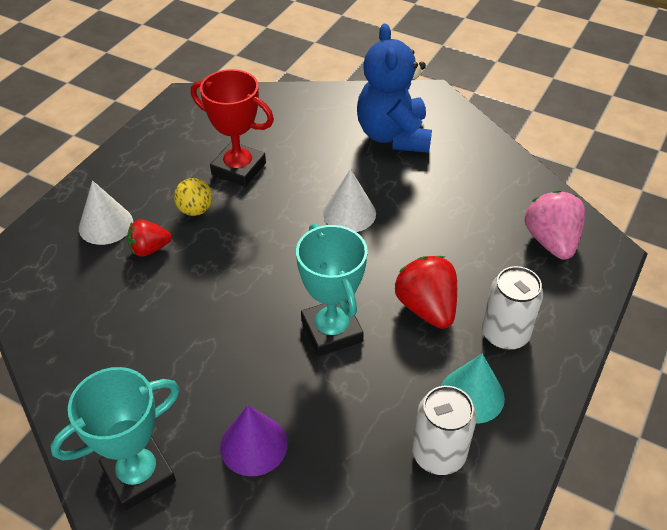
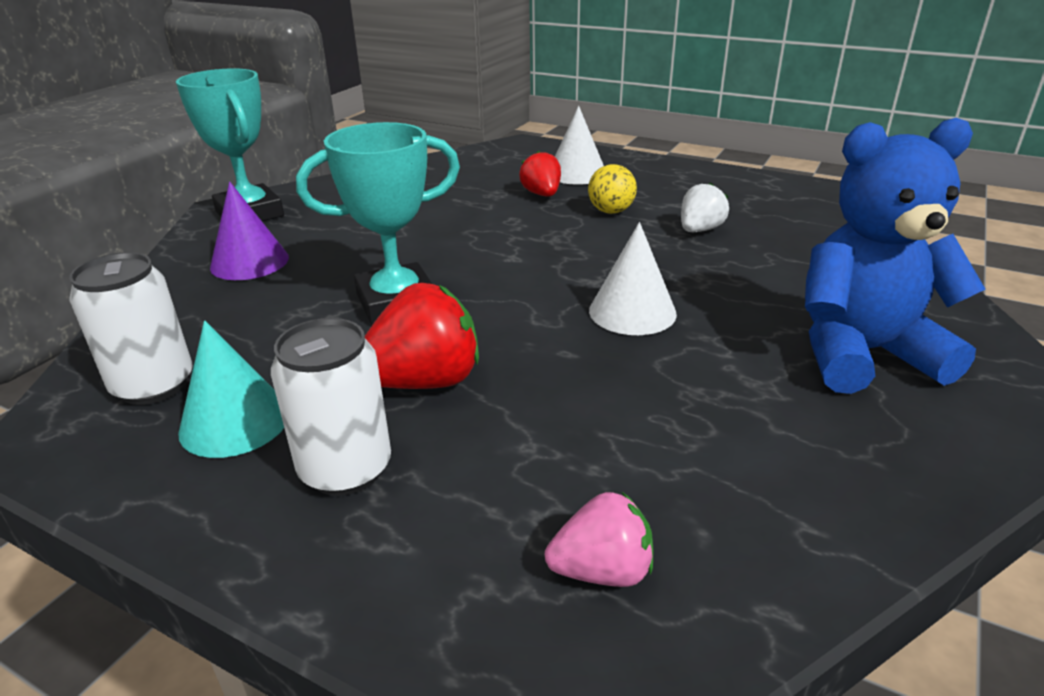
camera: 90 degrees right, 15 degrees down
(238, 169) = (699, 230): red trophy -> white strawberry
(551, 241) = (602, 570): pink strawberry -> pink strawberry, size x0.62

